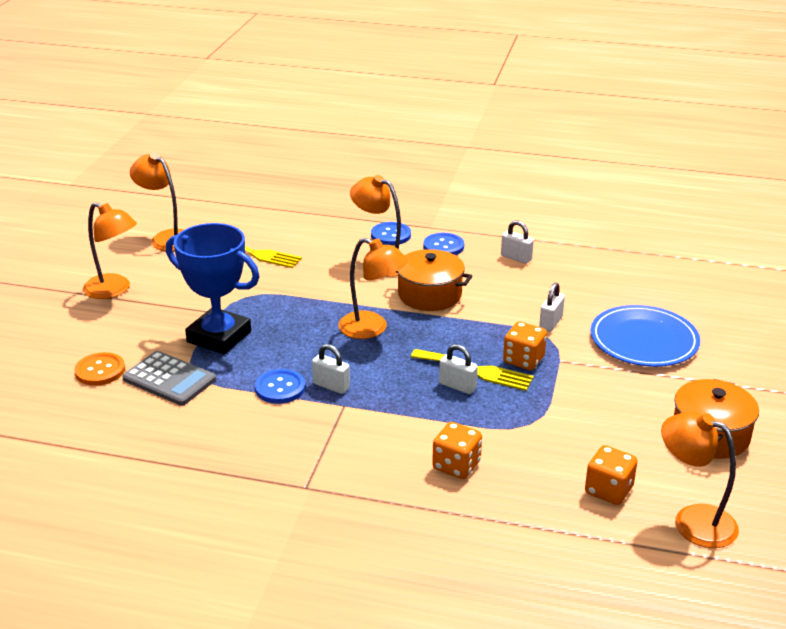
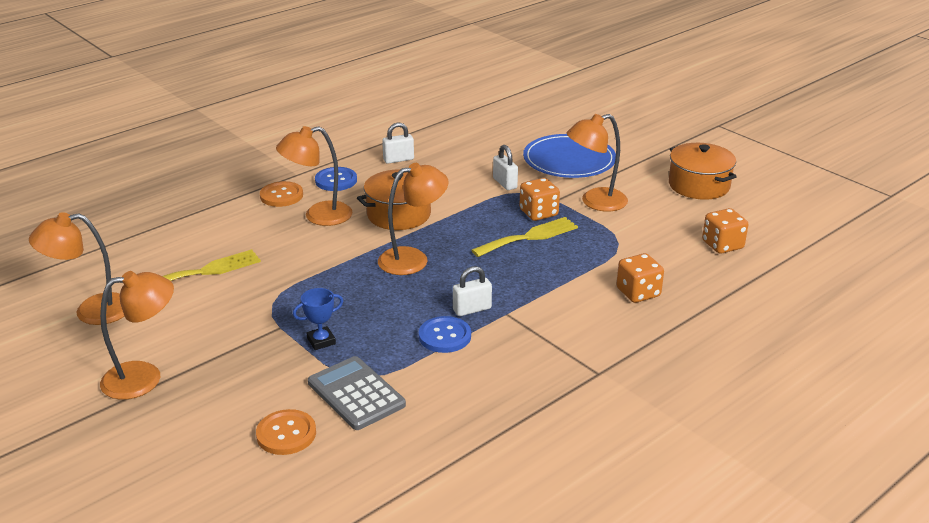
camera: 55 degrees left, 0 degrees up
(169, 379) = (356, 394): grey calculator -> grey calculator turned 105 degrees counterclockwise
(219, 337) = (321, 341): blue trophy -> blue trophy, size x0.43
(391, 235) = (281, 196): blue button -> orange button
(457, 386) = (539, 253): white padlock -> none
(692, 521) = (779, 230): orange lamp -> orange lamp (595, 202)

